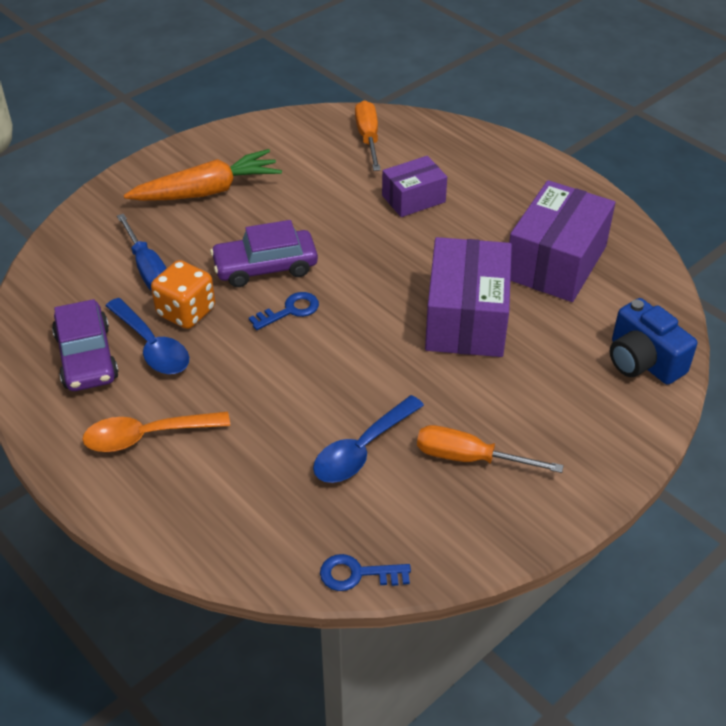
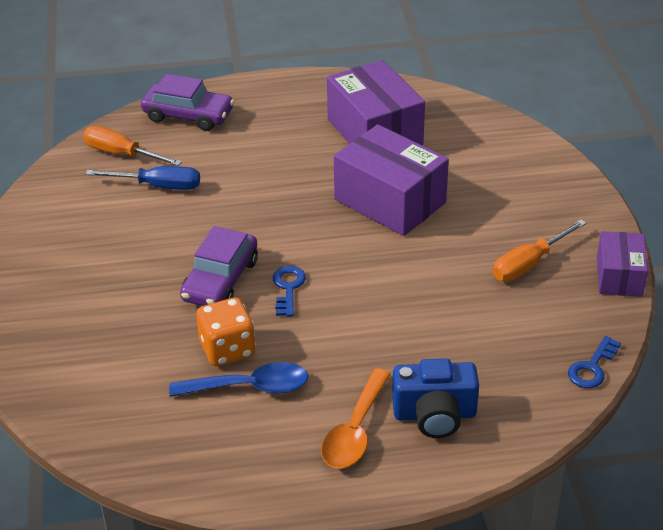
camera: 55 degrees left, 5 degrees down
(87, 357) = (221, 435): purple car -> purple car (188, 115)
(148, 269) = (145, 352): blue screwdriver -> blue screwdriver (158, 186)
(207, 191) = (80, 274): orange carrot -> none
(362, 450) = (475, 314): blue spoon -> none
(413, 199) = (227, 165): purple box -> purple box (619, 276)
(643, 361) = (508, 143): blue camera -> blue camera (434, 415)

